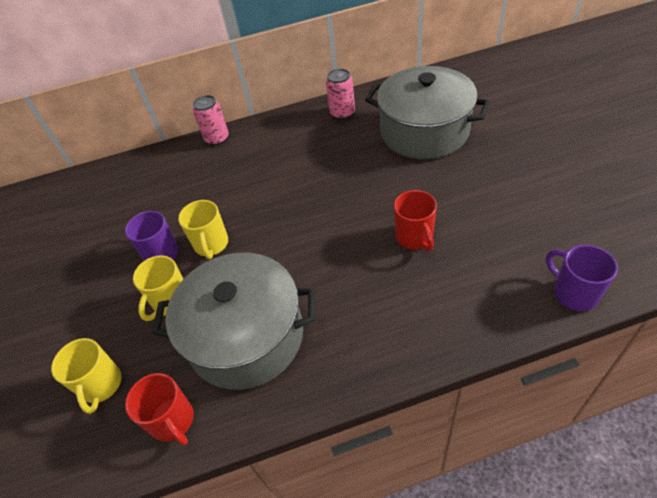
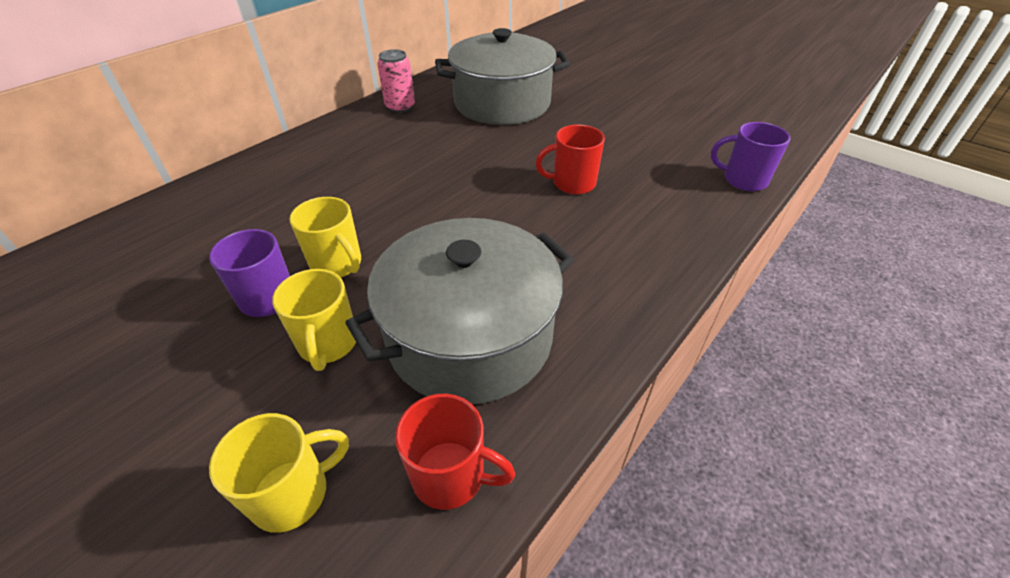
camera: 40 degrees left, 5 degrees down
(101, 385) = (293, 493): yellow mug -> yellow mug turned 75 degrees counterclockwise
(217, 138) = (253, 162): pink can -> none
(414, 237) = (572, 183): red mug -> red mug turned 135 degrees clockwise

